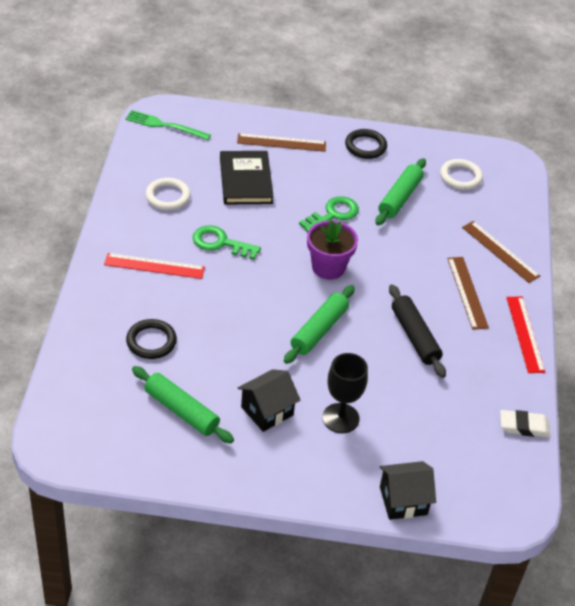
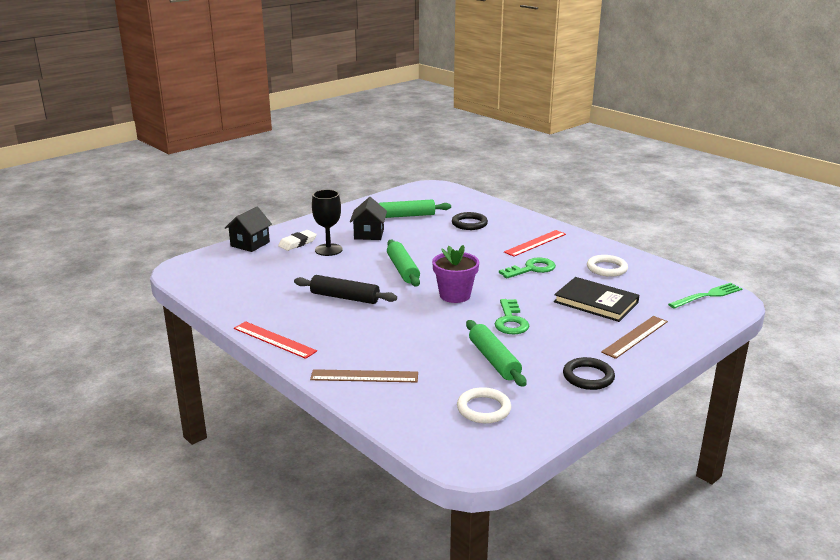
camera: 135 degrees right, 20 degrees down
(467, 292) = (348, 337): brown ruler -> none
(524, 426) = (216, 299): white eraser -> white eraser (297, 243)

